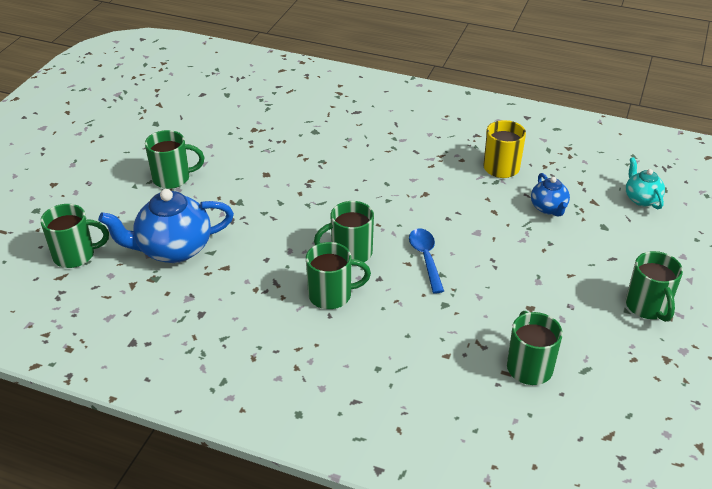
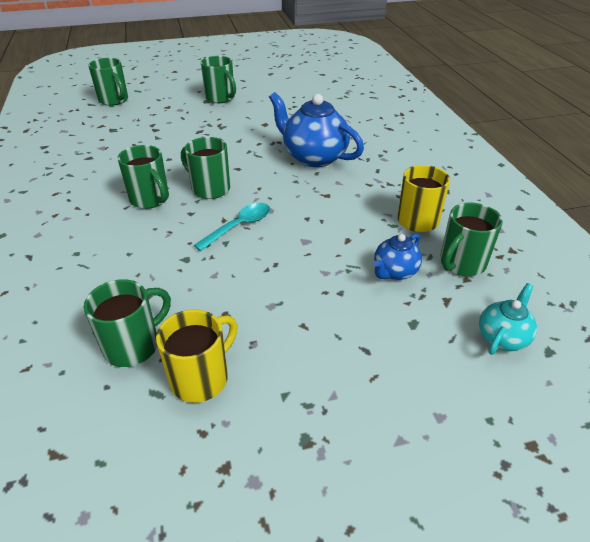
camera: 55 degrees right, 0 degrees up
(173, 249) = (148, 125): blue teapot -> blue teapot (314, 157)
(425, 258) = (239, 226): blue spoon -> turquoise spoon
(586, 343) = (201, 378): none -> yellow mug
(648, 307) = (308, 413): green mug -> green mug (461, 264)

